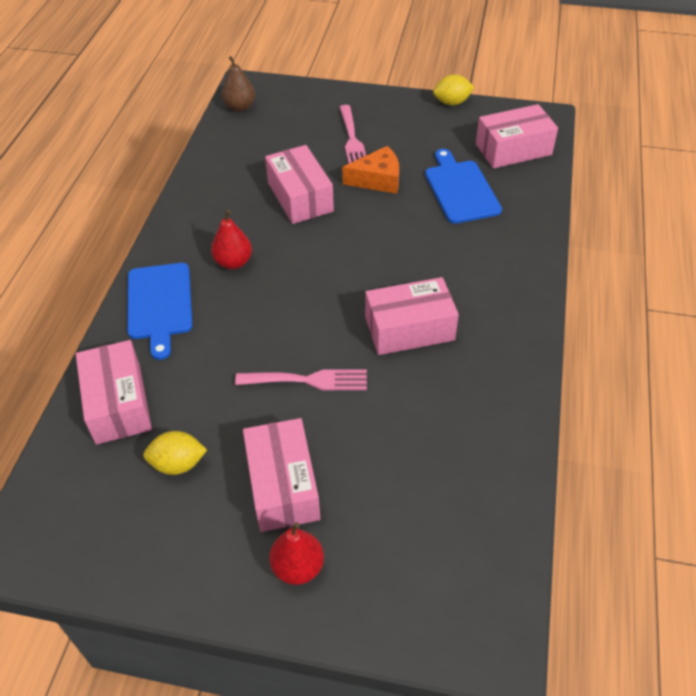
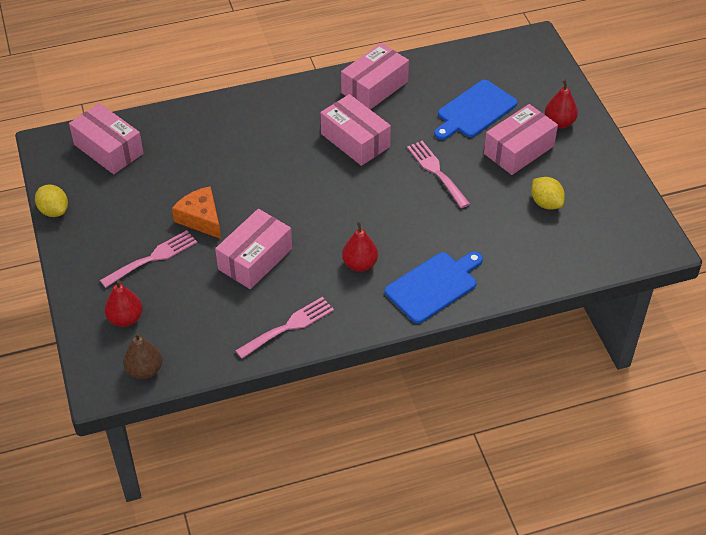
camera: 120 degrees left, 0 degrees up
(118, 403) = (531, 258): pink box -> pink box (374, 87)
(207, 192) = (289, 326): none -> pink fork
(299, 110) = (125, 318): none -> red pear
(460, 189) = (183, 163): blue cutting board -> blue cutting board (475, 111)

